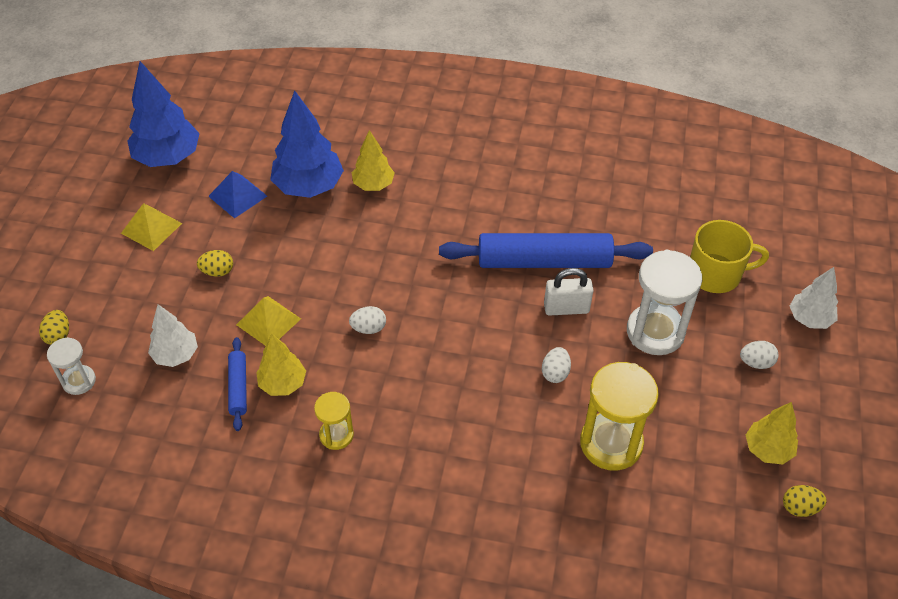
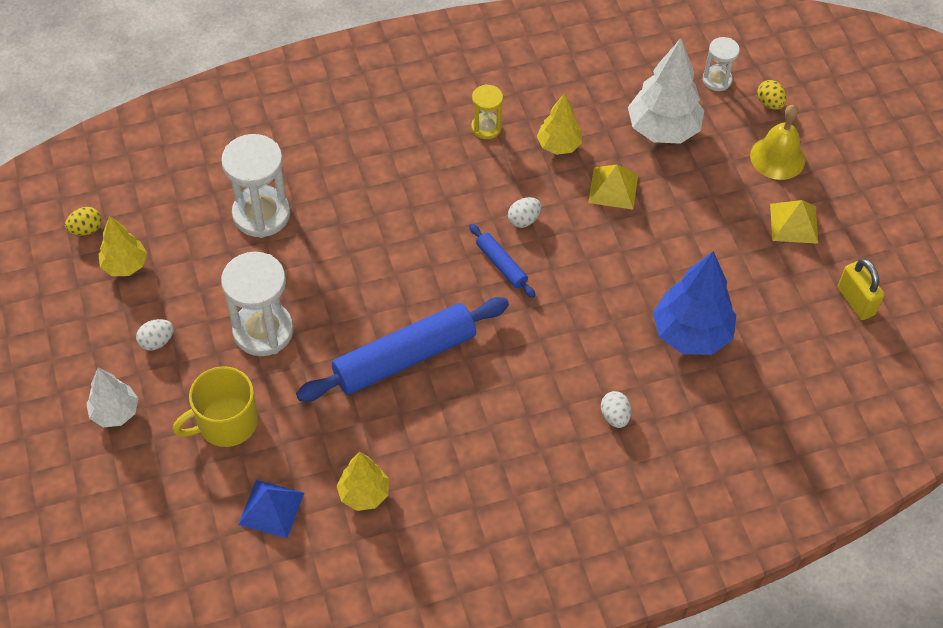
camera: 150 degrees right, 5 degrees up
(106, 284) = (777, 157): none -> yellow bell
(168, 157) = (855, 301): blue tree -> yellow padlock
(176, 355) = (663, 129): white tree -> white tree, size x1.68
(217, 271) = (696, 211): yellow egg -> none
(237, 196) = (749, 291): blue pyramid -> blue pyramid (271, 508)
(238, 387) = (591, 128): blue rolling pin -> blue rolling pin (501, 265)
(373, 185) = (629, 366): yellow tree -> yellow tree (364, 494)
(555, 373) = (337, 252): white egg -> white egg (614, 416)
(566, 308) = (357, 317): white padlock -> none
(611, 443) = (261, 214): yellow hourglass -> white hourglass

